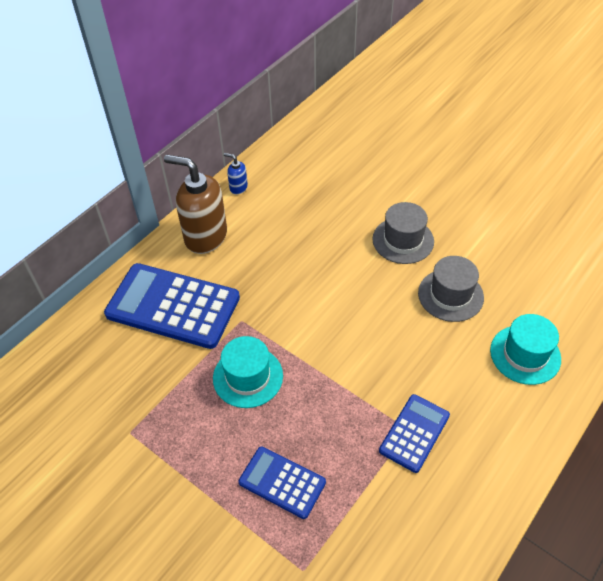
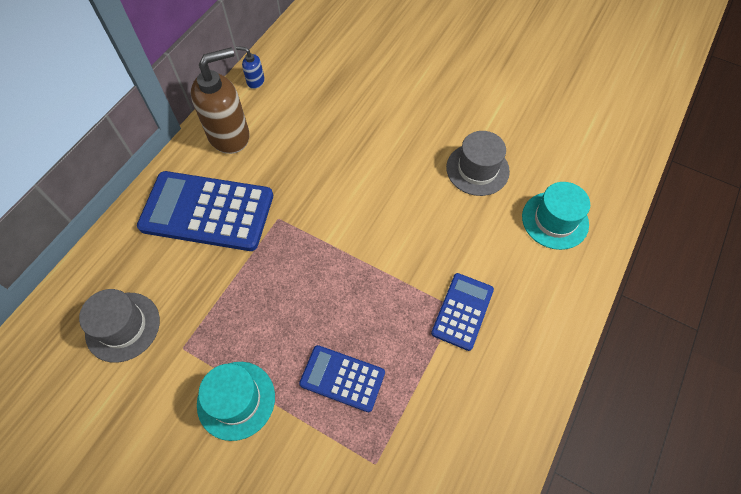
camera: 10 degrees left, 10 degrees up
(205, 236) = (229, 135): brown soap dispenser -> brown soap dispenser turned 135 degrees clockwise
(248, 377) = (293, 275): turquoise hat -> turquoise hat (236, 400)
(403, 240) = (424, 119): grey hat -> grey hat (123, 326)

